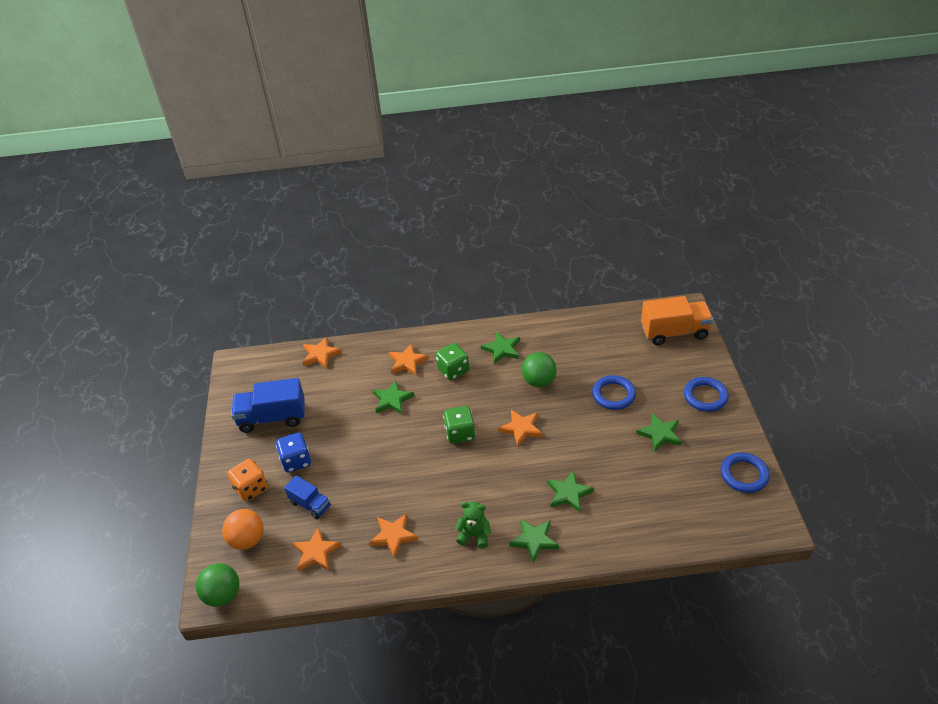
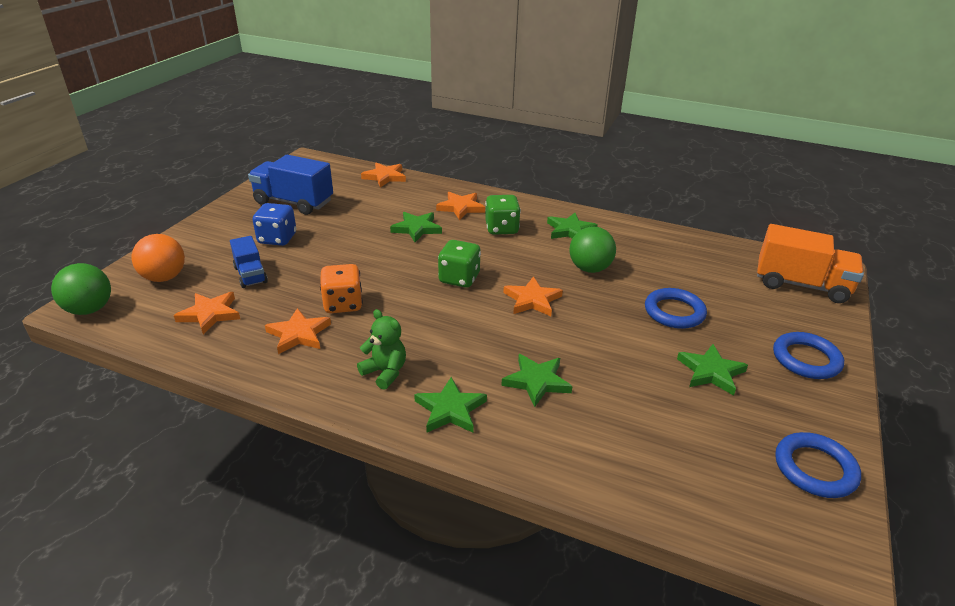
camera: 25 degrees right, 10 degrees down
(251, 488) = (215, 242): orange dice -> orange dice (343, 304)

